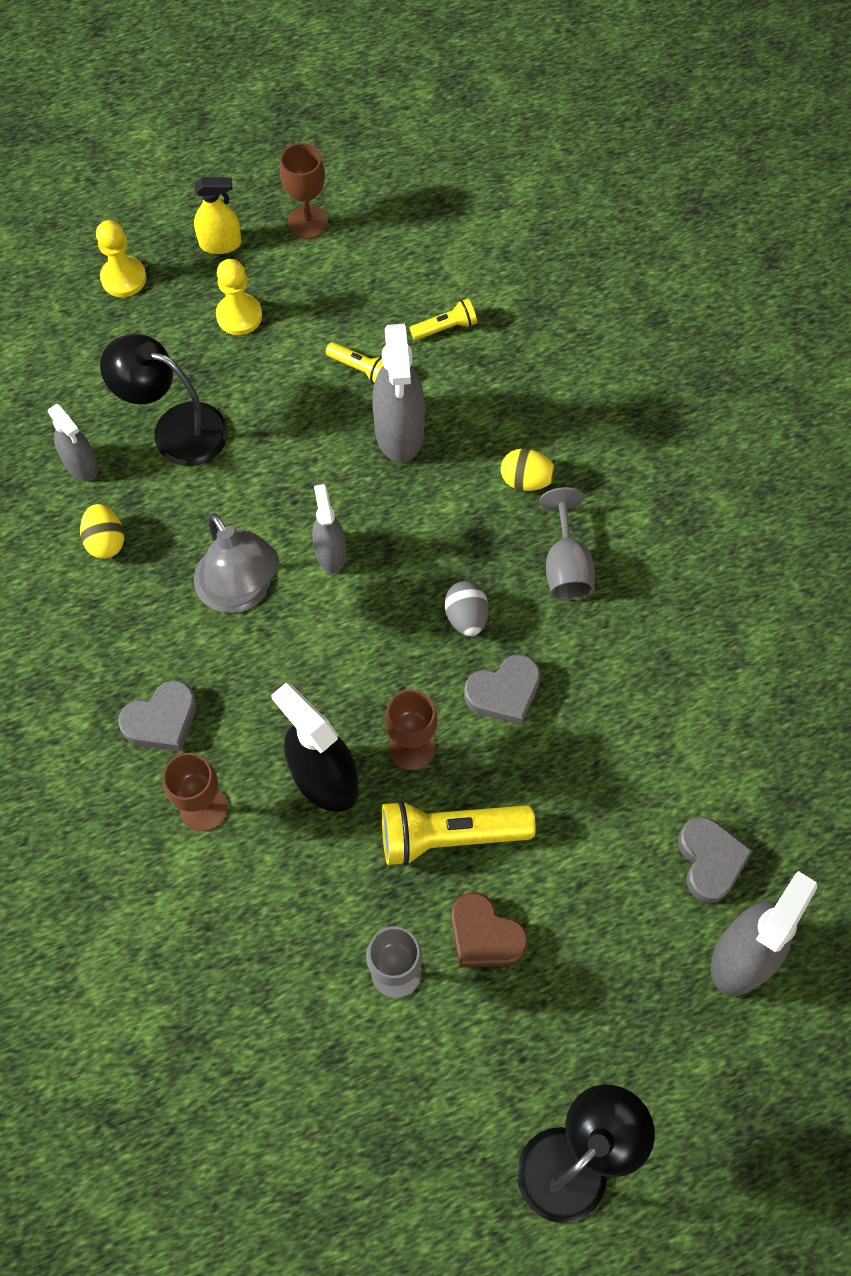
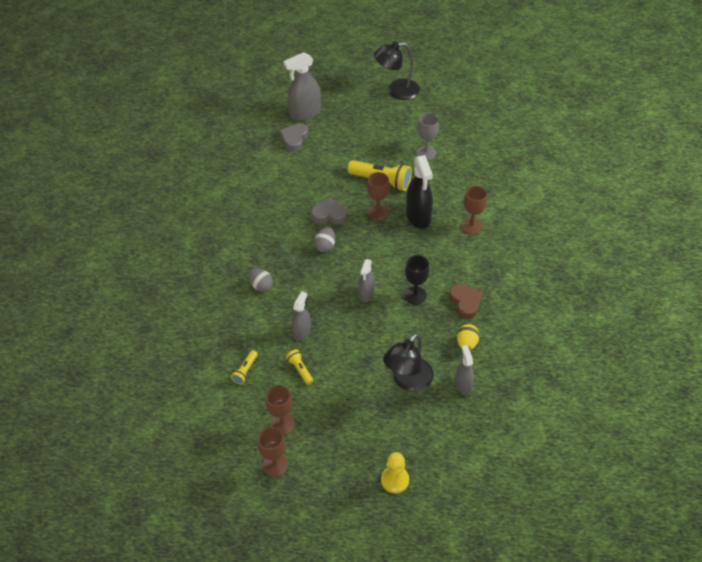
camera: 150 degrees left, 15 degrees down
(162, 720) = (474, 262): grey heart -> none
(175, 429) = (408, 381): black lamp -> black lamp turned 75 degrees clockwise
(220, 243) = (330, 475): yellow spray bottle -> none
(239, 316) = (344, 427): yellow pawn -> none
(241, 592) = (415, 295): grey lamp -> black goblet
(334, 278) = (282, 424): none -> brown goblet
(399, 431) = (302, 331): grey spray bottle -> grey spray bottle, size x0.60
(445, 327) = (245, 371): yellow flashlight -> yellow flashlight turned 75 degrees counterclockwise
(484, 935) = (388, 150): brown heart -> brown heart (465, 303)
(526, 480) = (261, 286): yellow egg -> grey egg
(566, 566) = (270, 246): grey goblet -> none

